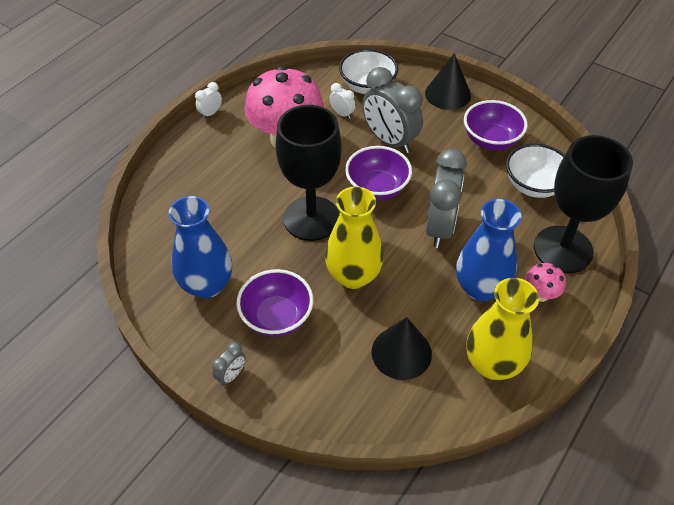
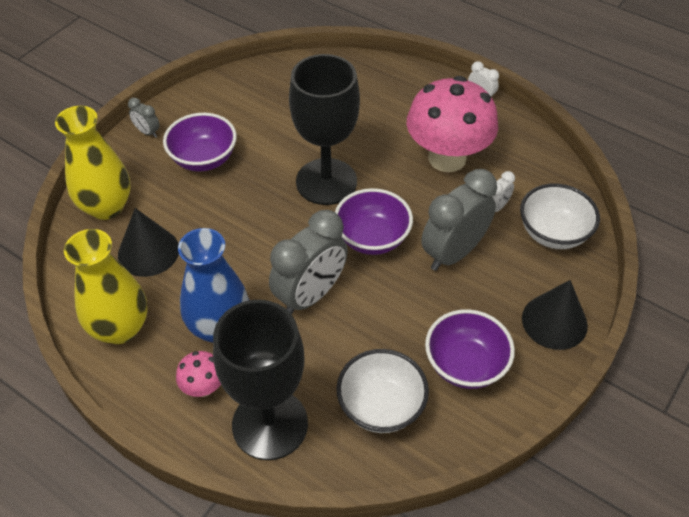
camera: 90 degrees right, 0 degrees up
(207, 285) = (246, 110): blue vase -> none
(353, 276) = (247, 215): yellow vase -> yellow vase (106, 207)
(440, 227) = (310, 295): grey clock -> grey clock turned 60 degrees counterclockwise

